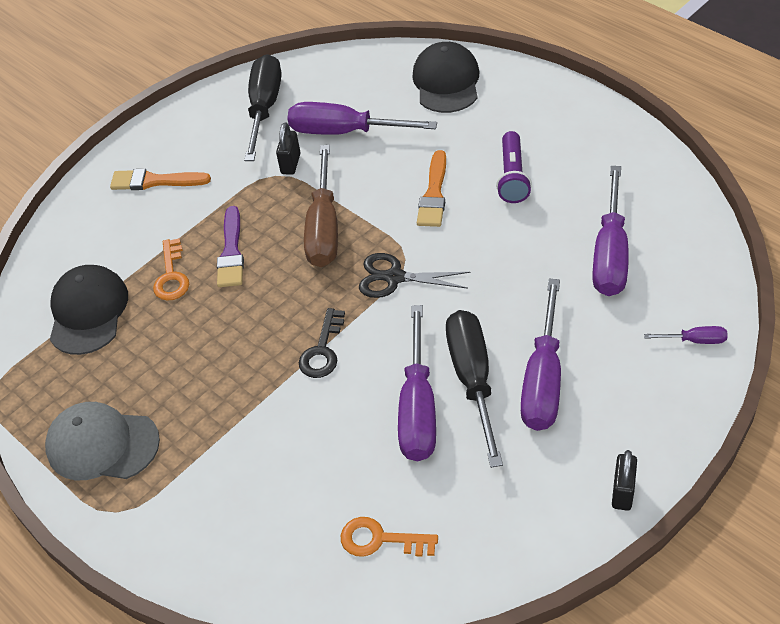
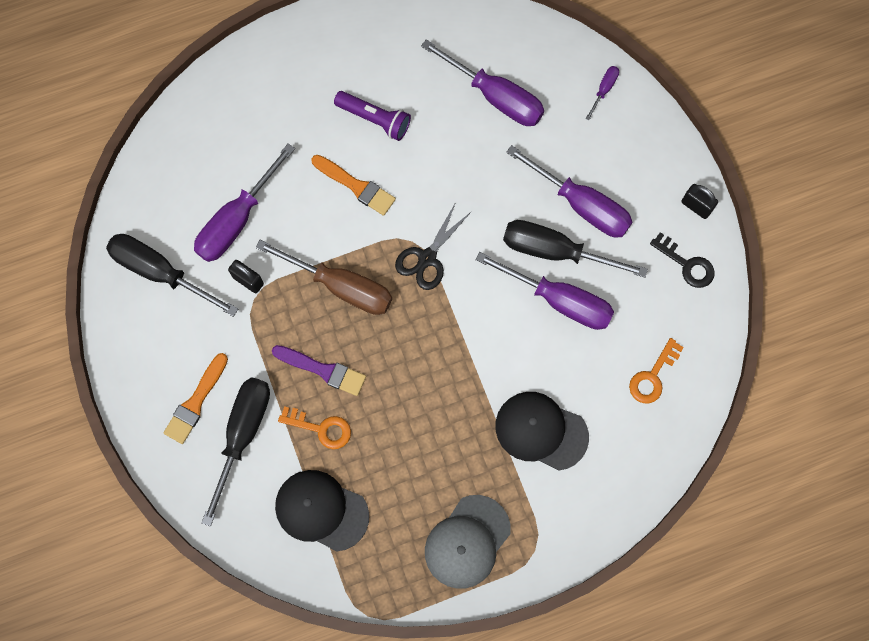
camera: 70 degrees left, 25 degrees up
(140, 224) = (243, 434): none -> black screwdriver
(322, 350) = (468, 343): black key -> black key (686, 264)
(446, 82) = (229, 110): black cap -> black cap (541, 431)

